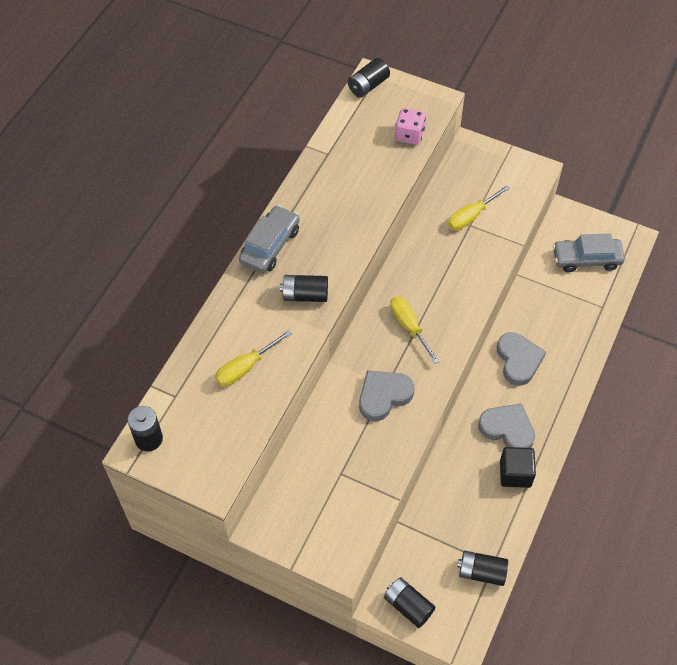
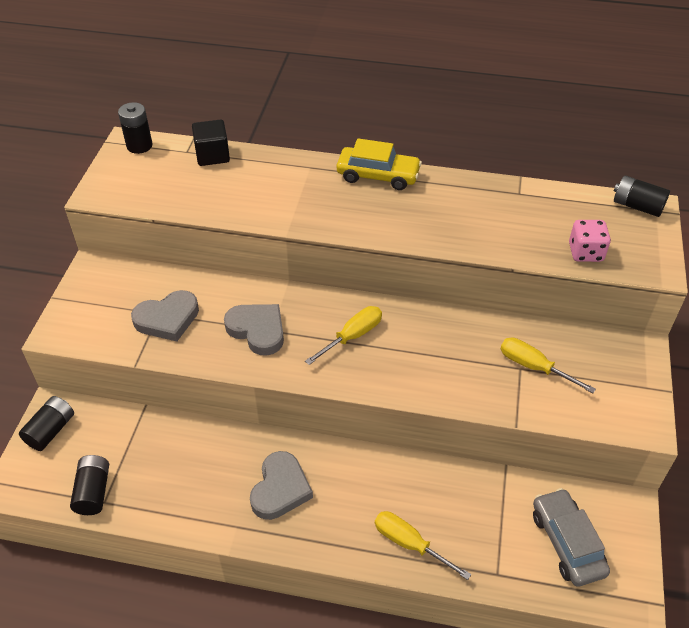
camera: 75 degrees right, 10 degrees down
(246, 367) = (228, 188): yellow screwdriver -> yellow screwdriver (410, 544)
(270, 246) = (378, 175): grey car -> yellow car
(305, 295) = (326, 211): black battery -> none
(515, 473) = (222, 506): black cube -> black cube (212, 155)
(518, 360) = (379, 485): grey heart -> grey heart (167, 319)

